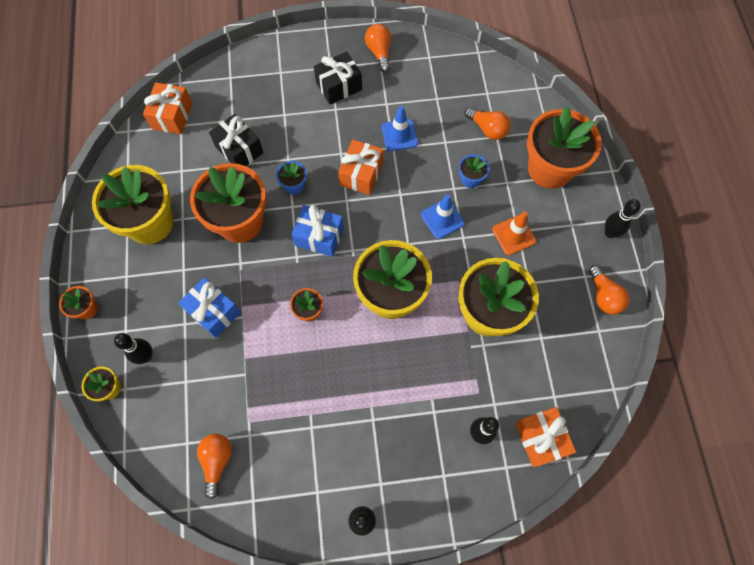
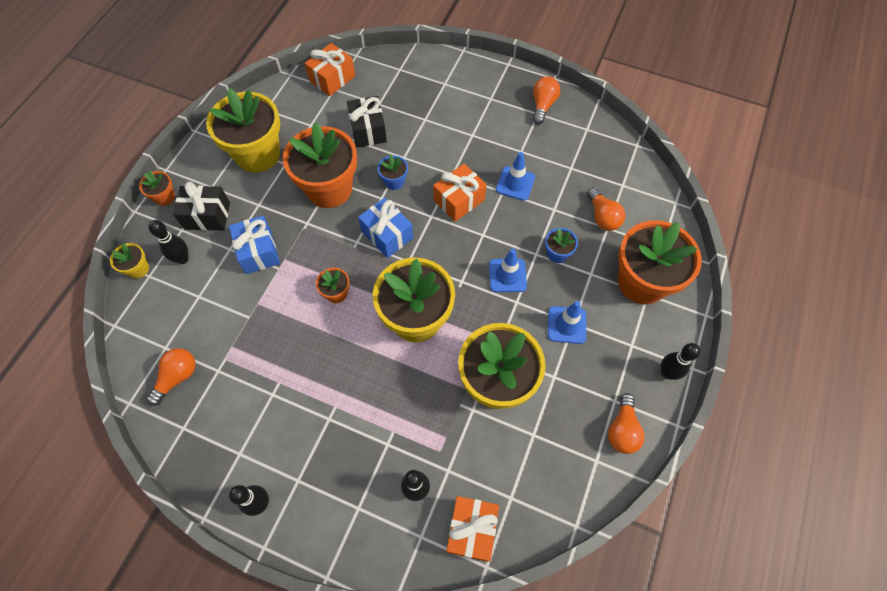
camera: 30 degrees right, 5 degrees down
(339, 86) = (487, 117): black gift -> black gift (207, 216)
(513, 235) = (566, 325): orange traffic cone -> blue traffic cone

